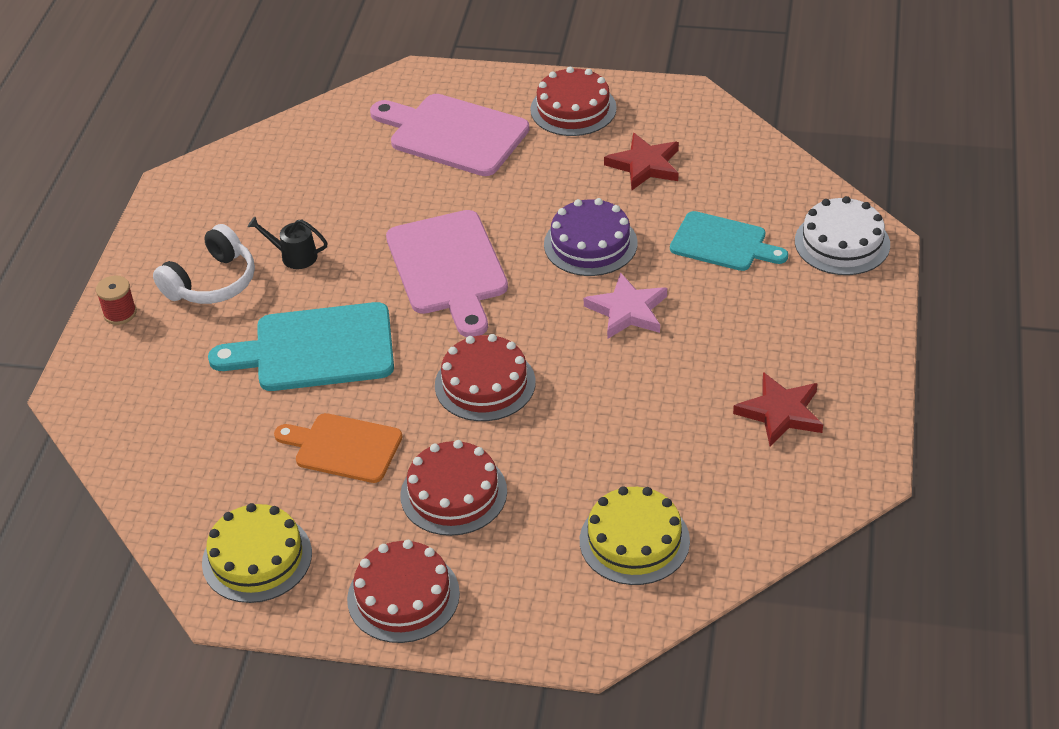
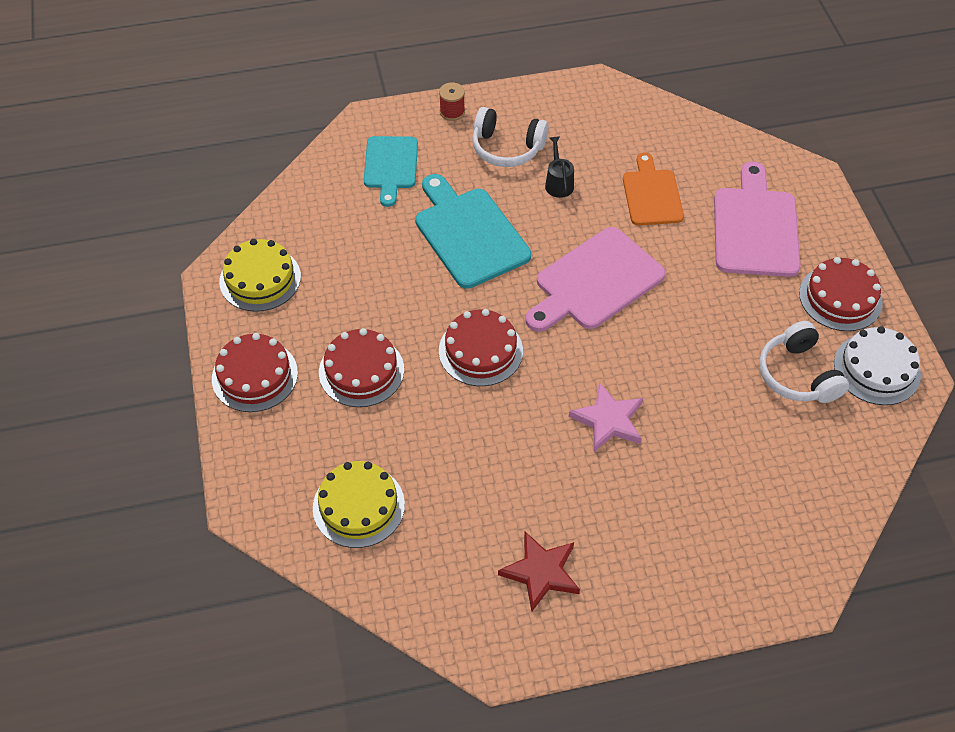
camera: 65 degrees right, 10 degrees up
(343, 447) = (379, 288): orange cutting board -> orange cutting board (651, 194)
(590, 244) = (675, 367): purple cake -> none
(645, 165) = (798, 375): red star -> white headphones
(723, 243) = (729, 466): turquoise cutting board -> turquoise cutting board (390, 166)
(842, 243) = (783, 563): white cake -> white cake (877, 369)

